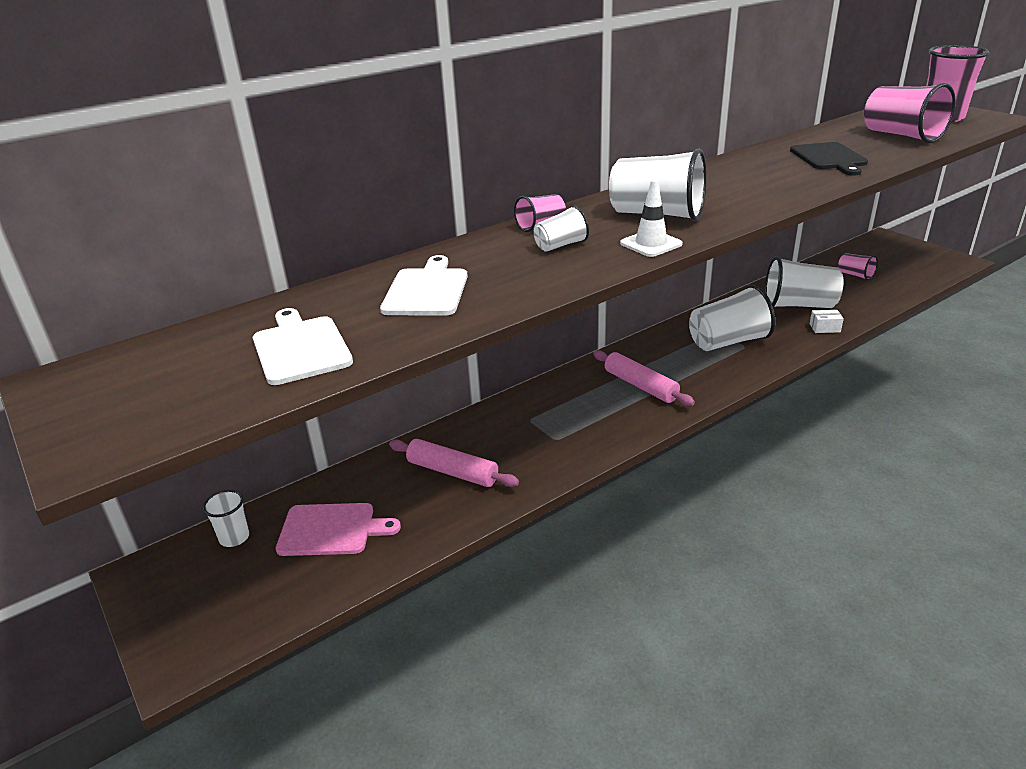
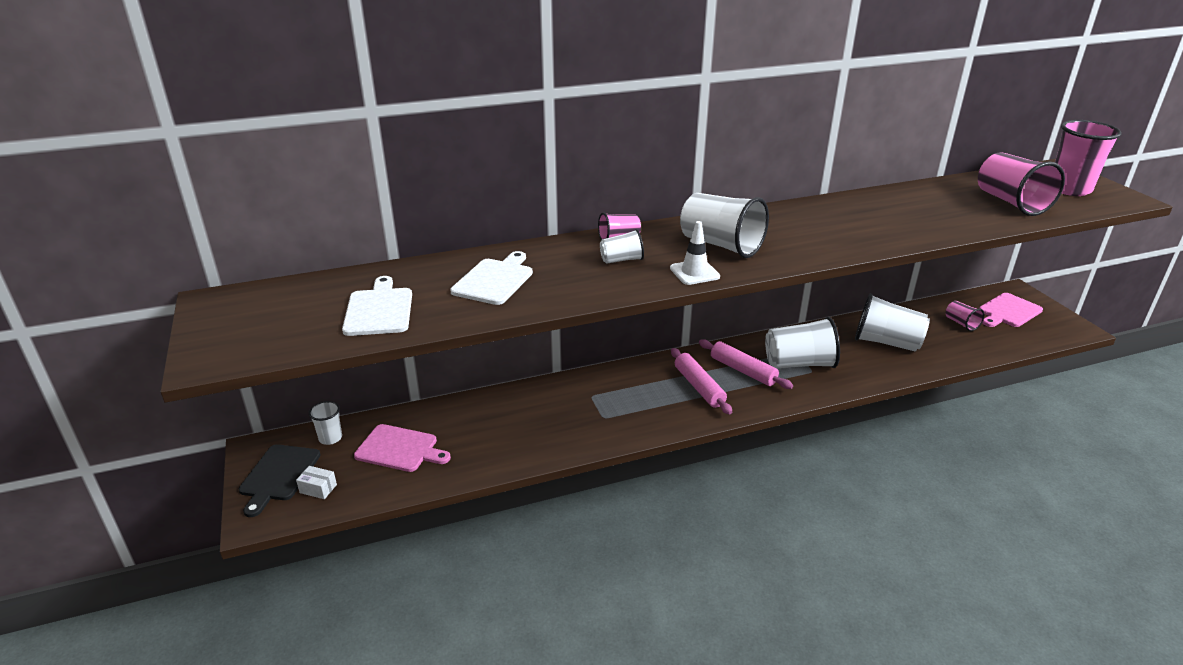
camera: 15 degrees right, 0 degrees up
(452, 472) = (509, 425): pink rolling pin -> pink rolling pin (743, 371)
(824, 328) = (897, 369): white box -> white box (318, 488)
(829, 158) = (919, 215): black cutting board -> black cutting board (279, 475)
(889, 257) = (1008, 311): none -> pink cutting board

